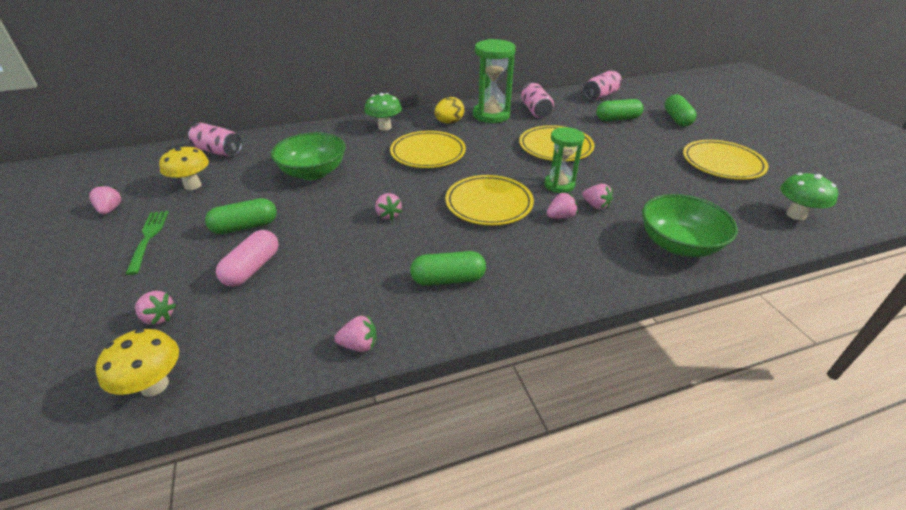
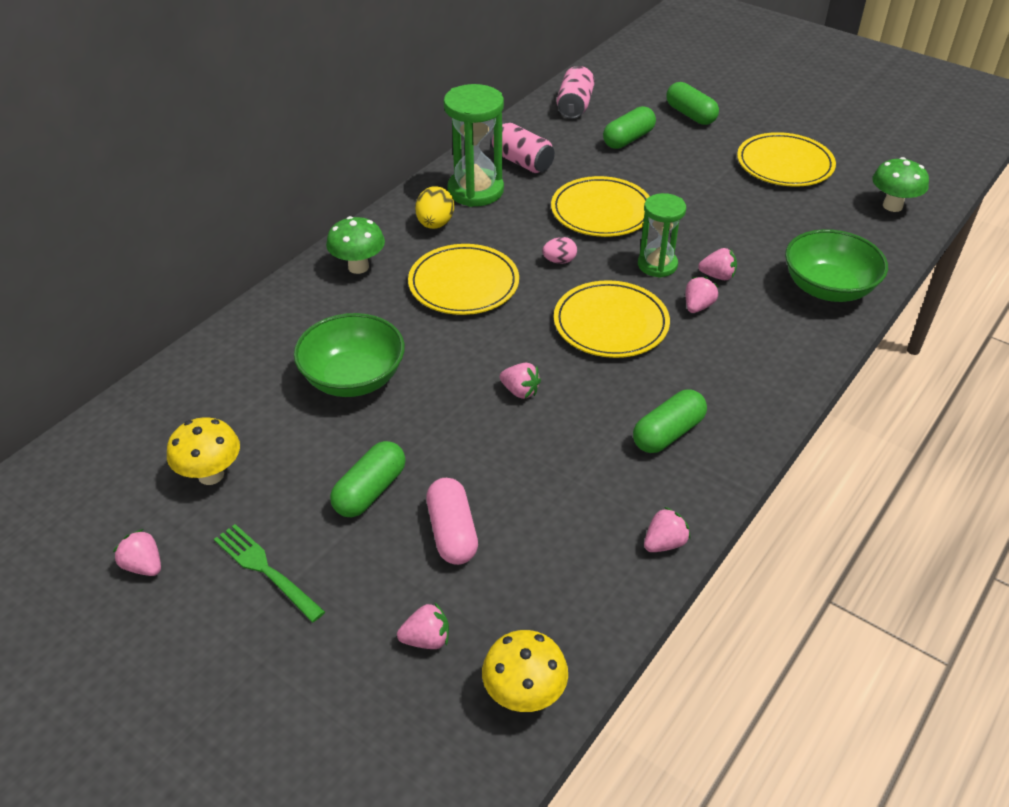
camera: 35 degrees left, 5 degrees up
(219, 151) = (168, 409): pink can -> none
(497, 161) = (559, 261): none -> pink egg

